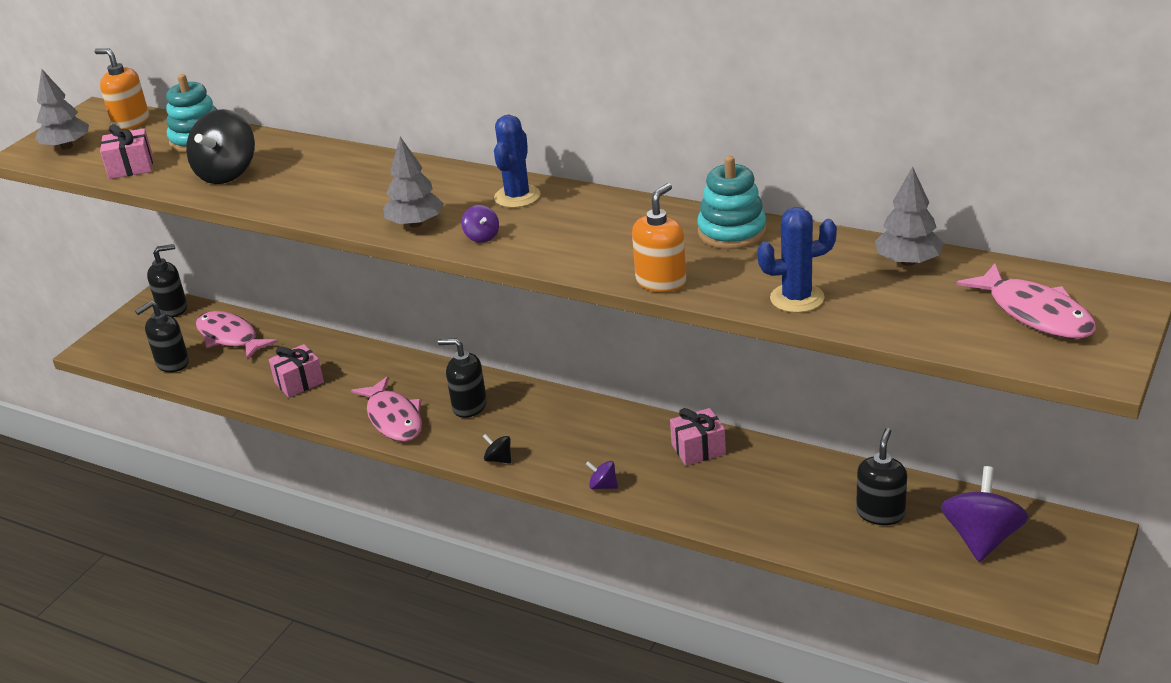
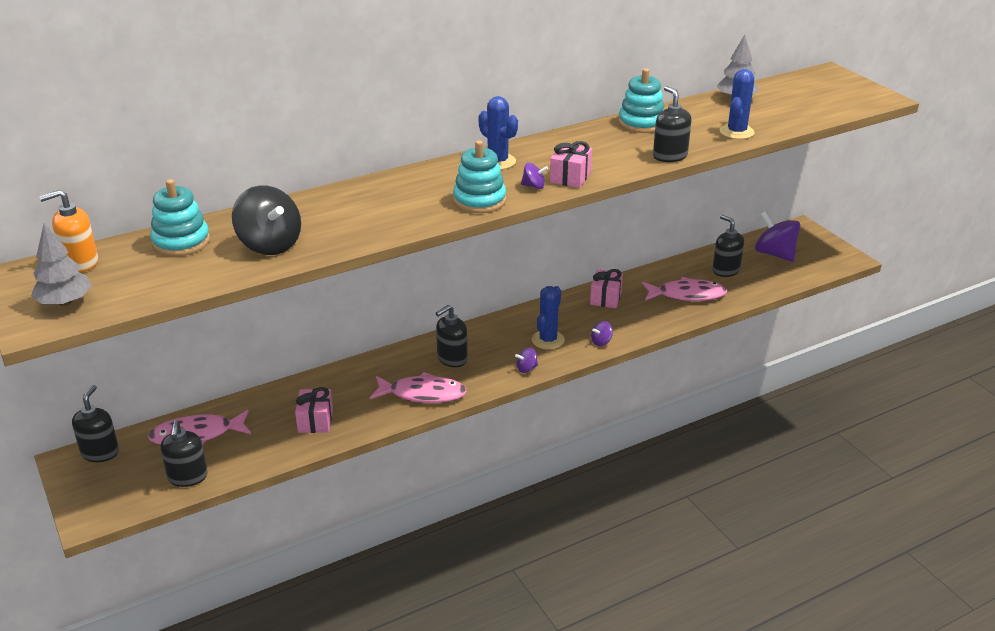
camera: 60 degrees left, 0 degrees up
(131, 167) = (174, 281): pink gift -> pink gift (570, 177)
(415, 224) = (479, 201): grey tree -> turquoise stacking toy
(499, 459) = (526, 368): black spinning top -> purple spinning top
(567, 448) = (548, 340): none -> blue cactus
(661, 281) = (669, 156): orange soap dispenser -> black soap dispenser
(1035, 313) = (821, 92): pink fish -> pink fish (687, 295)

